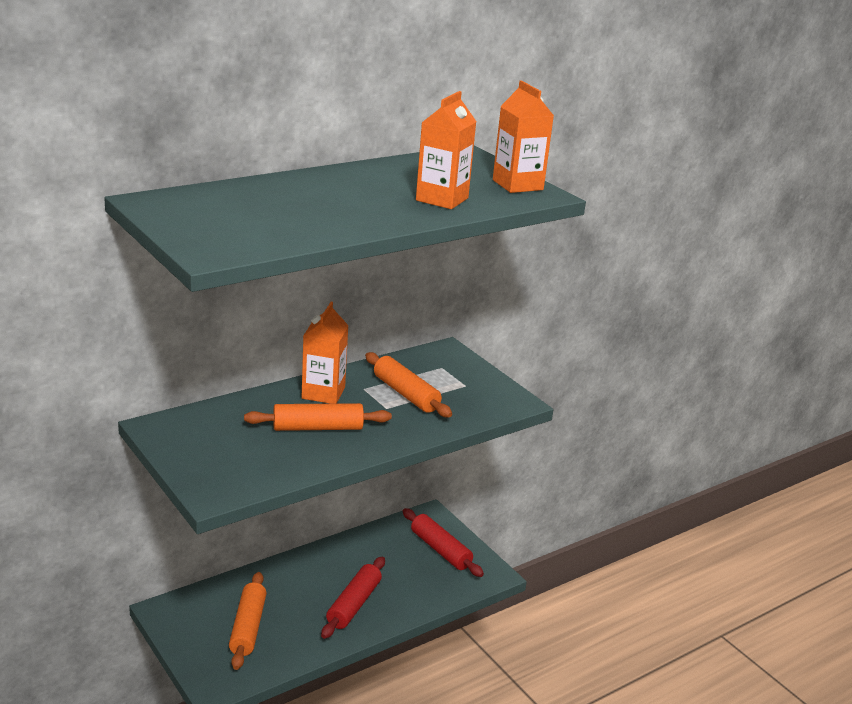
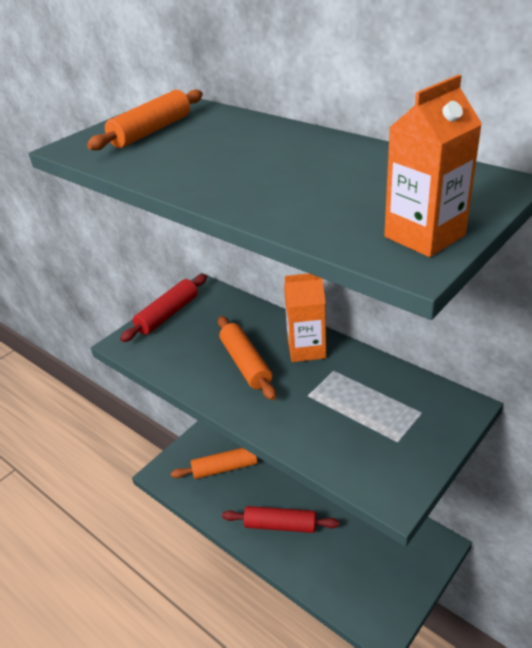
camera: 80 degrees right, 10 degrees up
(406, 394) = (344, 401): orange rolling pin -> orange rolling pin (151, 131)
(440, 550) = (392, 569): red rolling pin -> red rolling pin (168, 314)
(442, 199) = (307, 202): orange carton -> none

